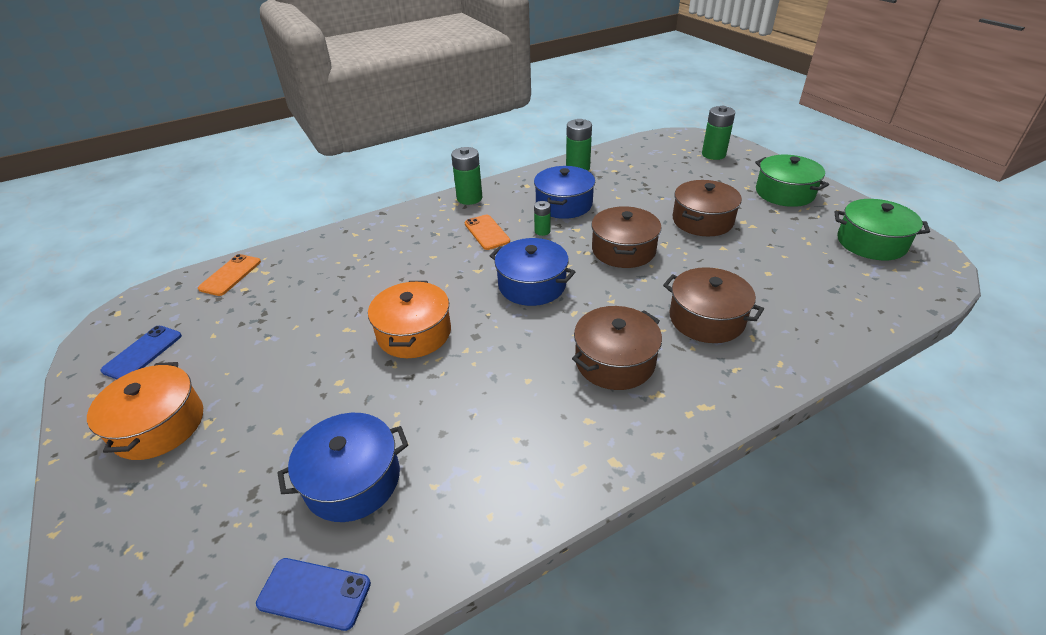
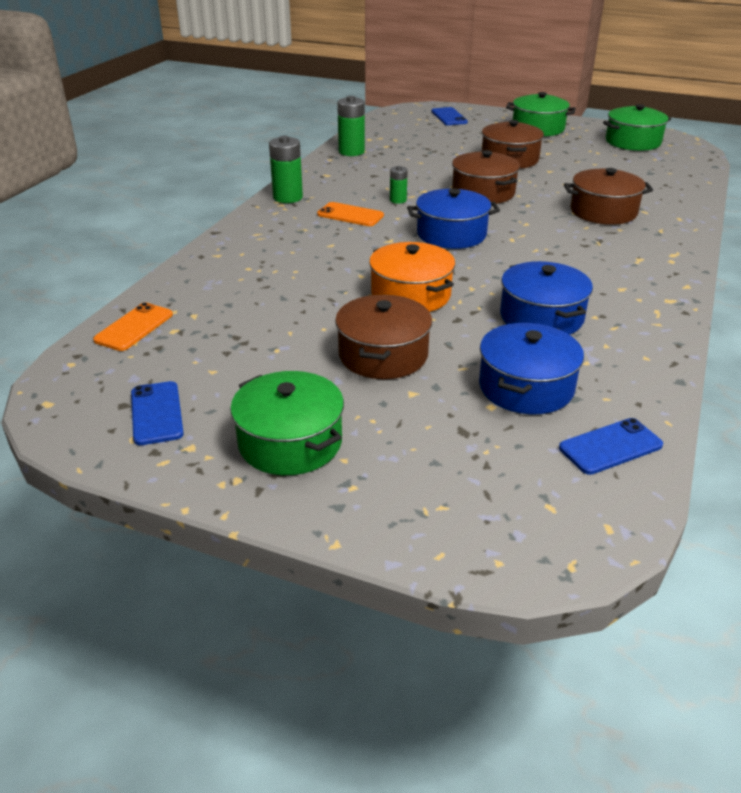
camera: 40 degrees left, 5 degrees down
(159, 425) = (290, 442): orange pot -> green pot
(230, 275) = (134, 327): orange phone -> orange phone turned 45 degrees clockwise
(564, 204) = (384, 178): blue pot -> blue pot (541, 317)
(615, 361) = (585, 254): brown pot -> brown pot (383, 355)
(713, 154) = (449, 117): green battery -> blue phone

